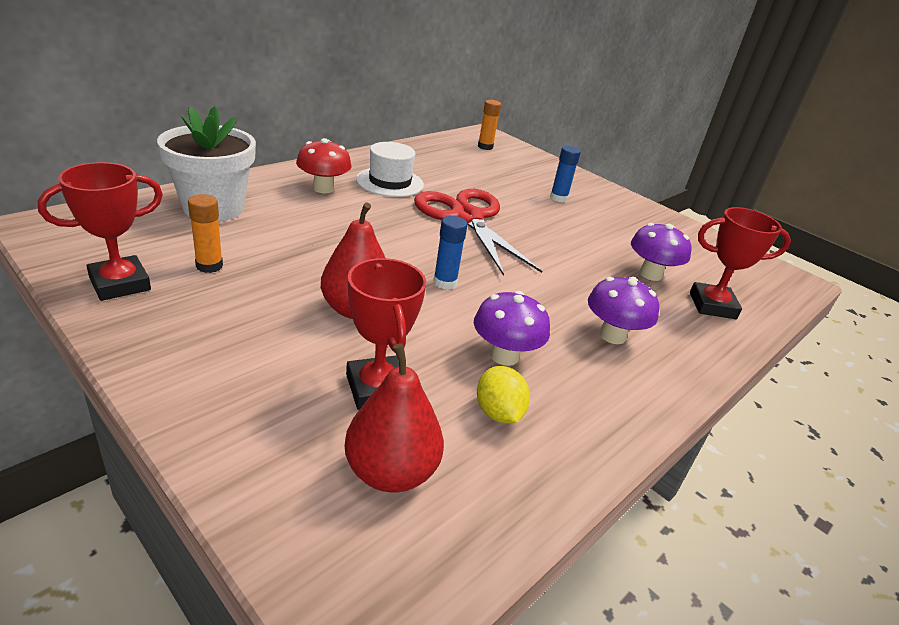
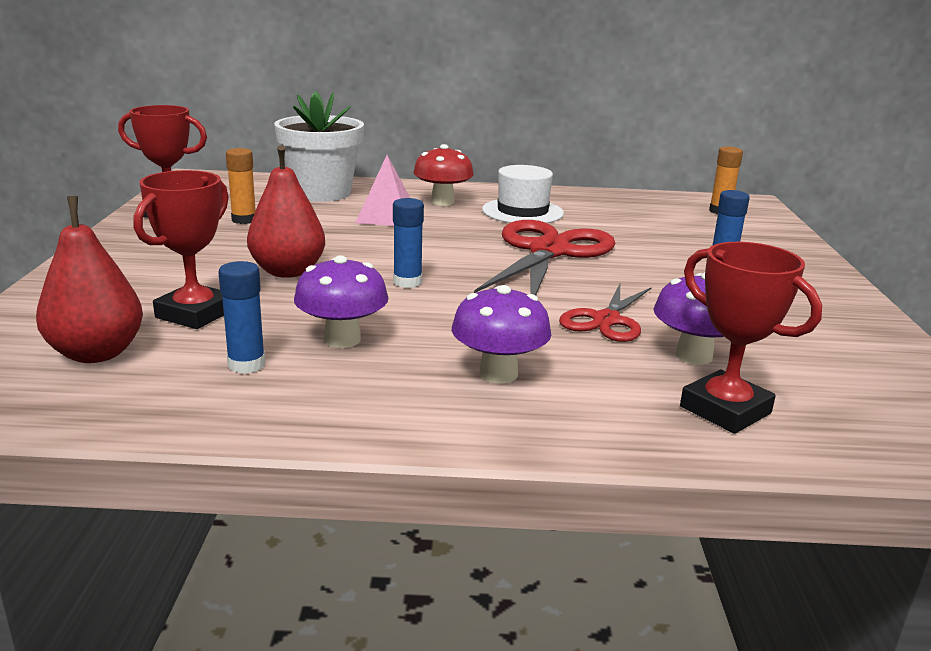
camera: 50 degrees right, 10 degrees down
(314, 219) = (386, 216): none -> pink pyramid
(498, 413) = (246, 365): yellow lemon -> blue glue stick
(583, 266) = (606, 320): none -> red scissors

